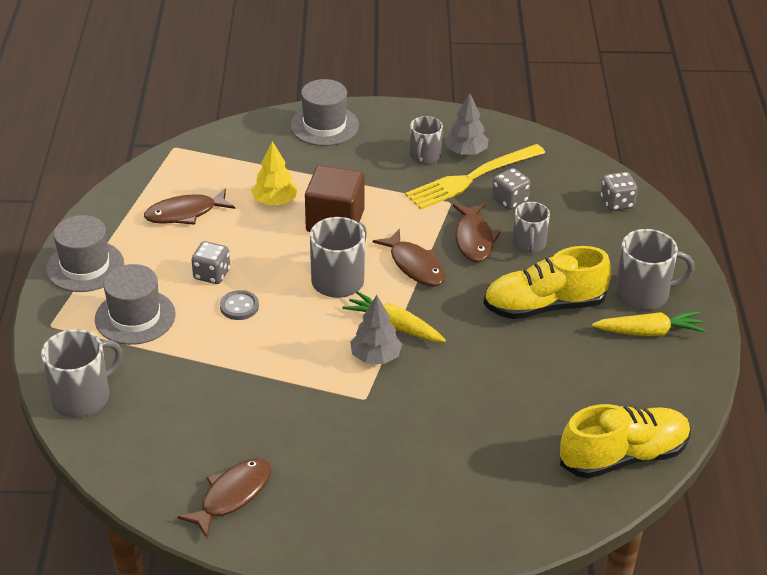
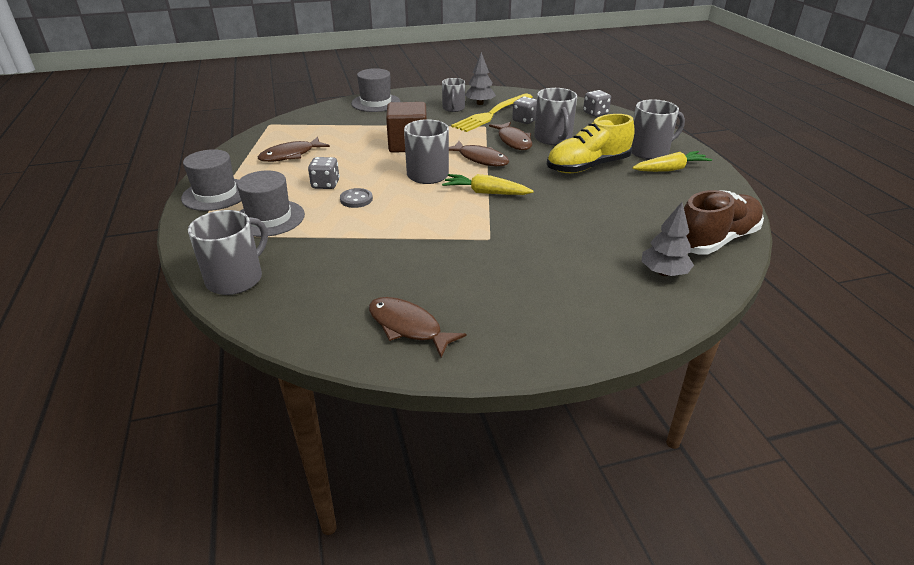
camera: 15 degrees left, 5 degrees down
(232, 495) = (408, 327): brown fish -> brown fish turned 75 degrees counterclockwise
(275, 201) = (358, 141): yellow tree -> none
(375, 357) = (482, 212): grey tree -> grey tree (663, 273)
(529, 244) = (553, 138): grey mug -> grey mug, size x1.51
(623, 456) = (715, 240): yellow shoe -> brown shoe

